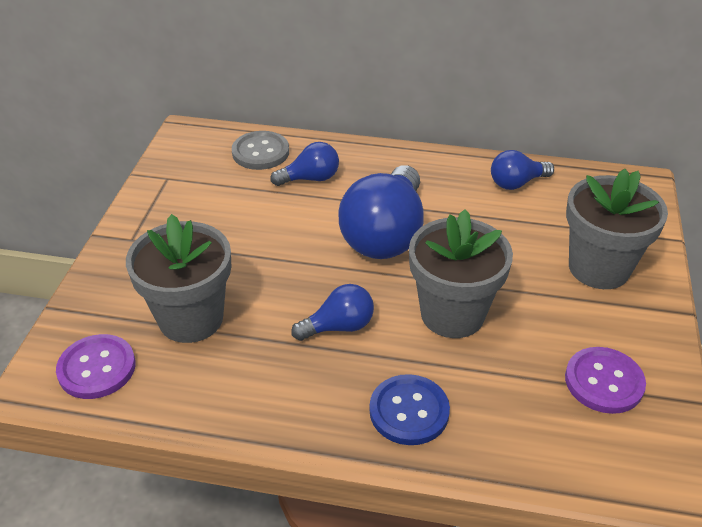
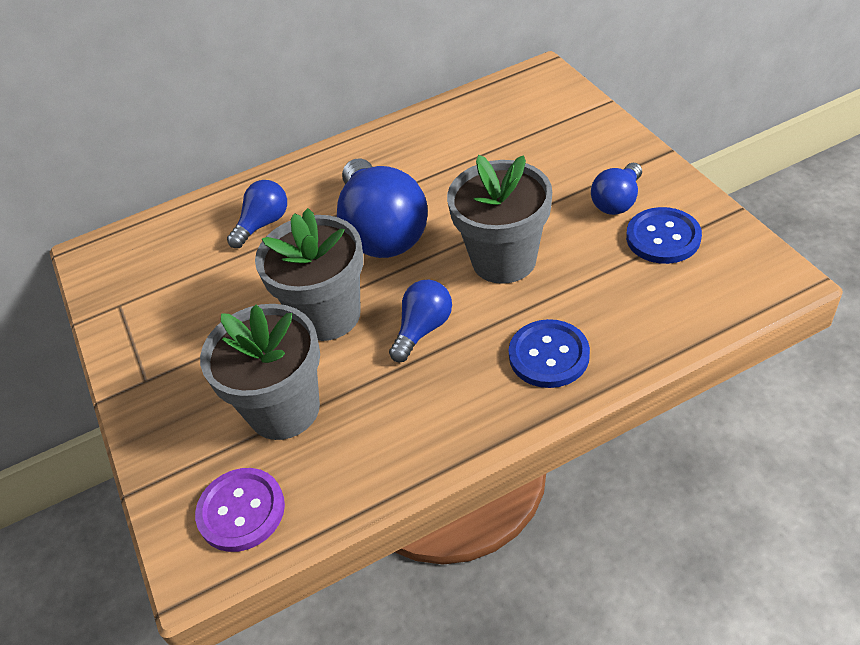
camera: 30 degrees left, 5 degrees up
(260, 152) = (189, 228): grey button -> none
(516, 183) = (446, 126): blue light bulb -> blue light bulb (617, 201)
(599, 268) = (576, 156): grey flower pot -> grey flower pot (328, 315)
(604, 382) = (663, 237): purple button -> blue button

